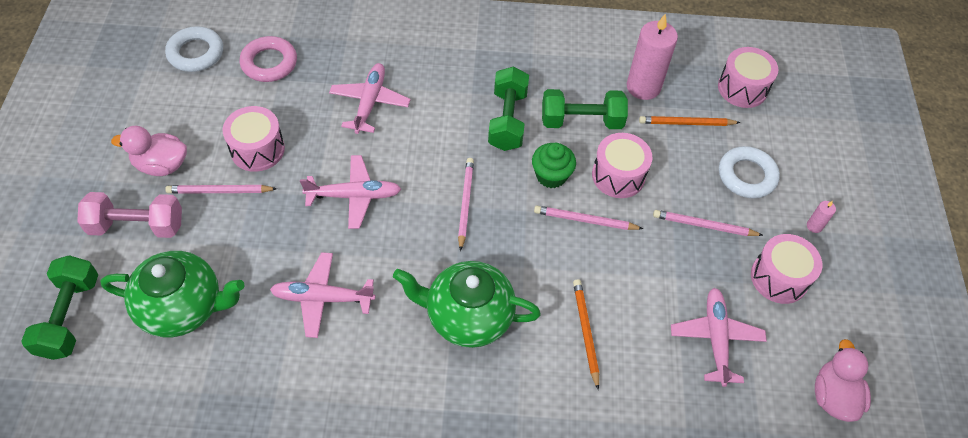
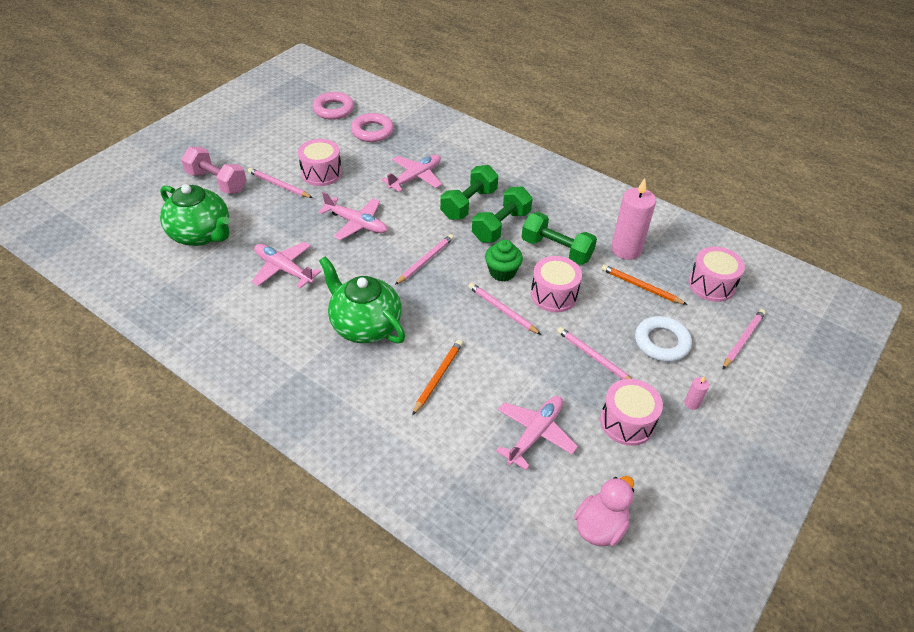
camera: 35 degrees right, 10 degrees down
(69, 316) = (139, 210): green dumbbell -> green dumbbell (469, 204)
(161, 165) = (259, 158): pink duck -> none
(196, 53) = (333, 109): white ring -> pink ring
(807, 135) = (743, 340): none -> pink pencil

